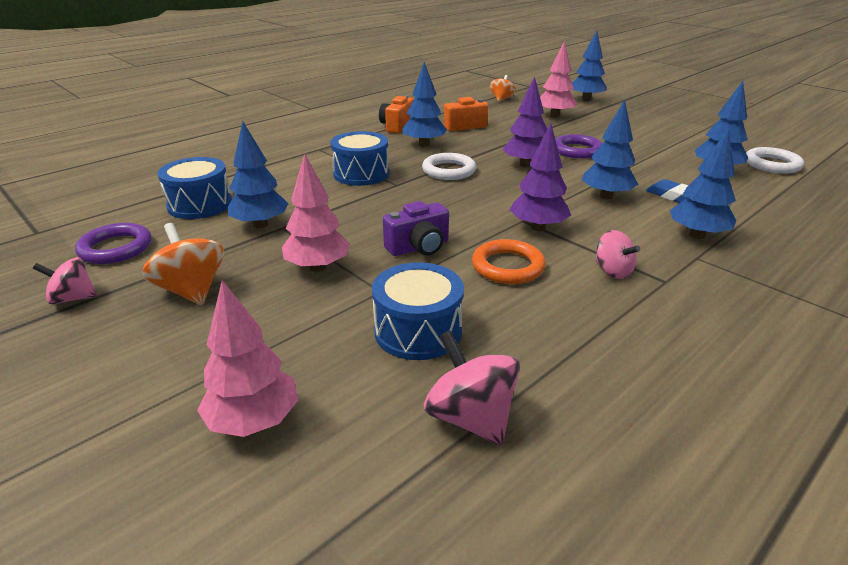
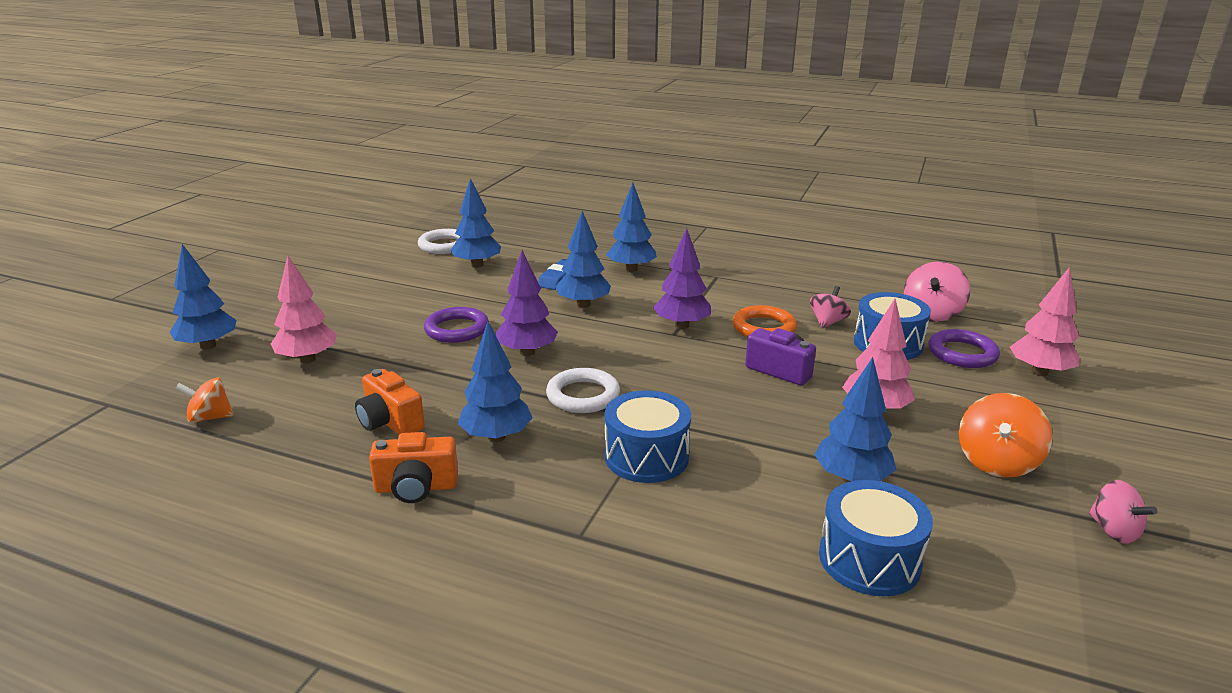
camera: 115 degrees left, 5 degrees down
(116, 248) = (1030, 566): purple ring -> purple ring (962, 353)
(612, 271) = (723, 292): pink spinning top -> pink spinning top (827, 322)

